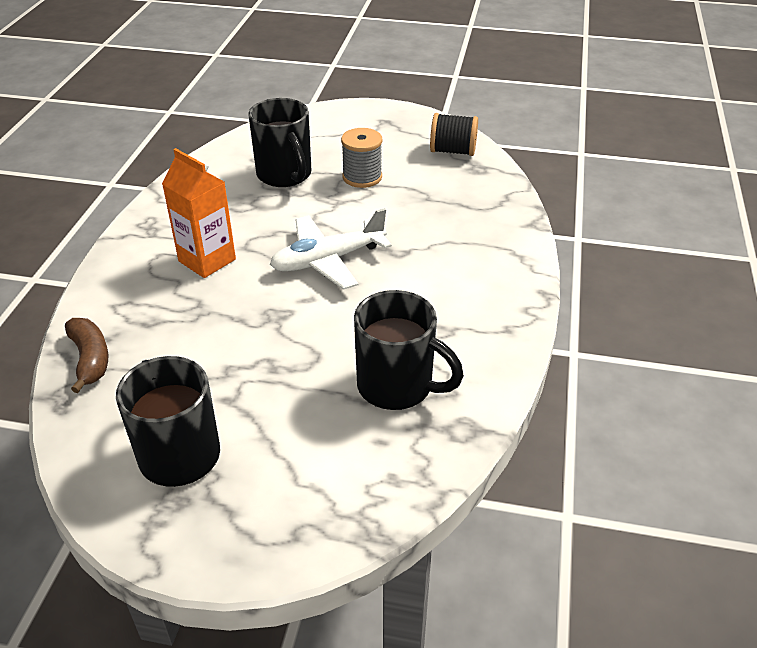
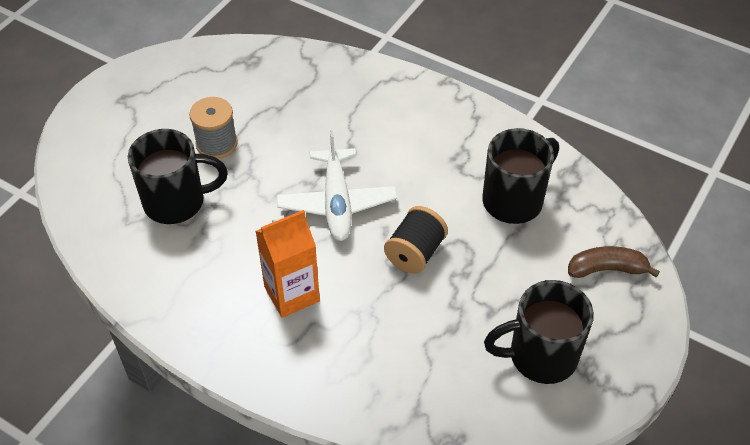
camera: 70 degrees left, 10 degrees up
(90, 359) = (401, 409): brown banana -> brown banana (607, 269)
(453, 151) = (212, 67): black spool -> black spool (415, 253)

